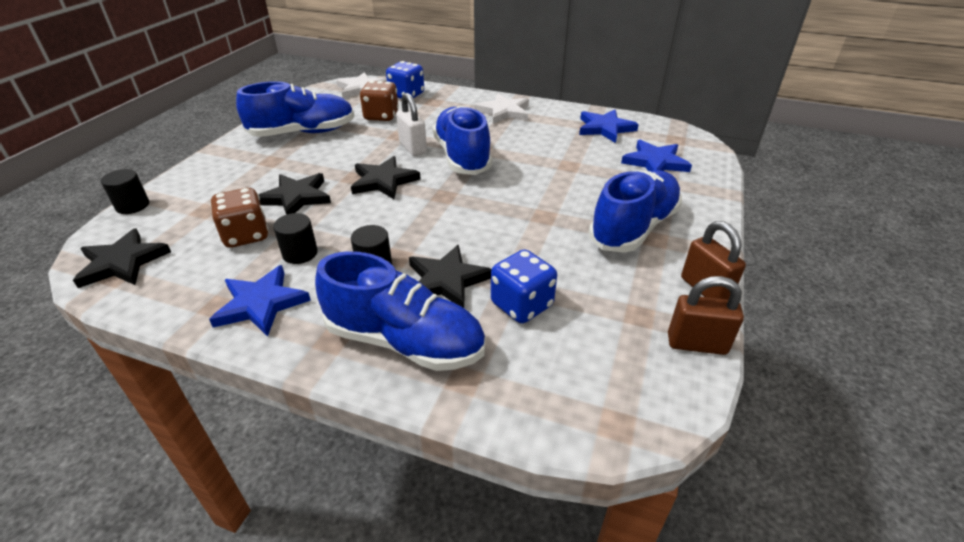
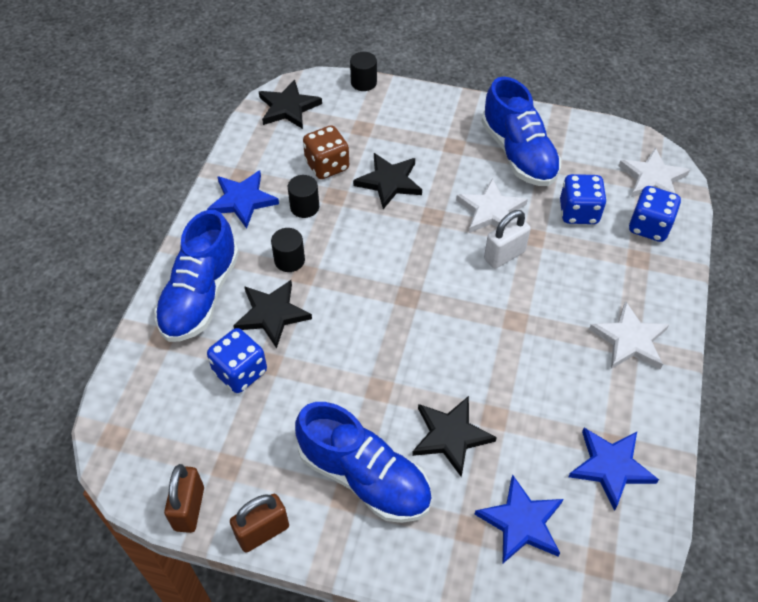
camera: 85 degrees right, 15 degrees up
(362, 150) = (491, 211): none -> white star
(381, 116) = (578, 212): brown dice -> blue dice
(383, 181) = (428, 242): black star -> black star (450, 436)
(462, 157) = (493, 304): blue shoe -> none

